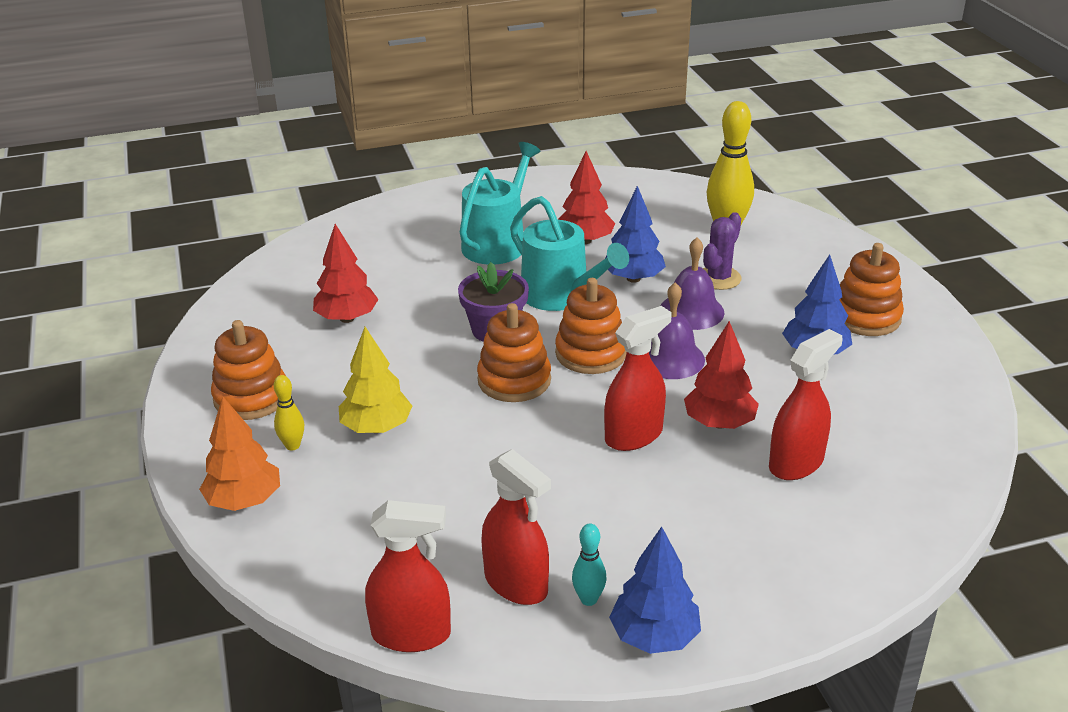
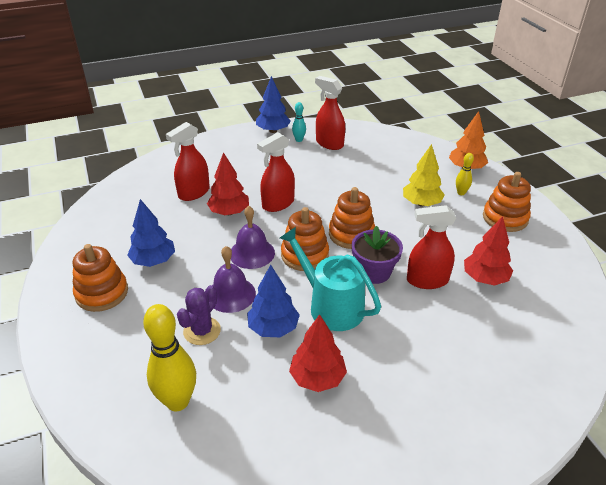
camera: 175 degrees right, 5 degrees up
(412, 634) = (366, 128): red spray bottle -> red spray bottle (427, 280)
(497, 243) = (399, 371): turquoise watering can -> none

